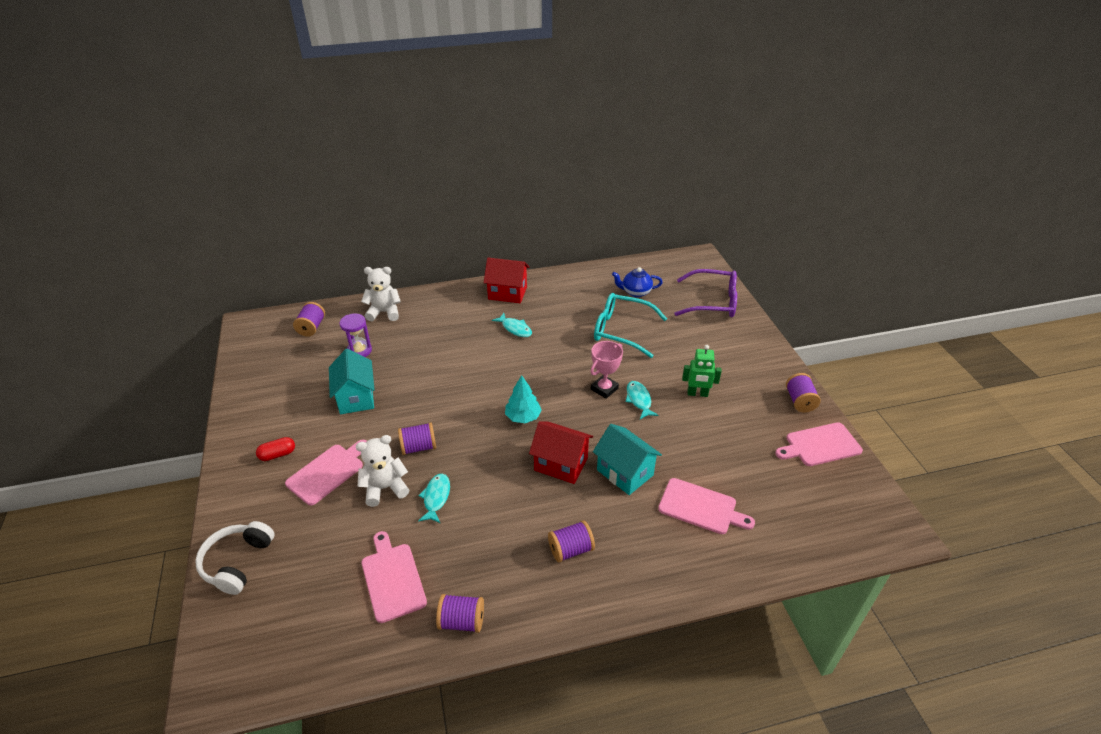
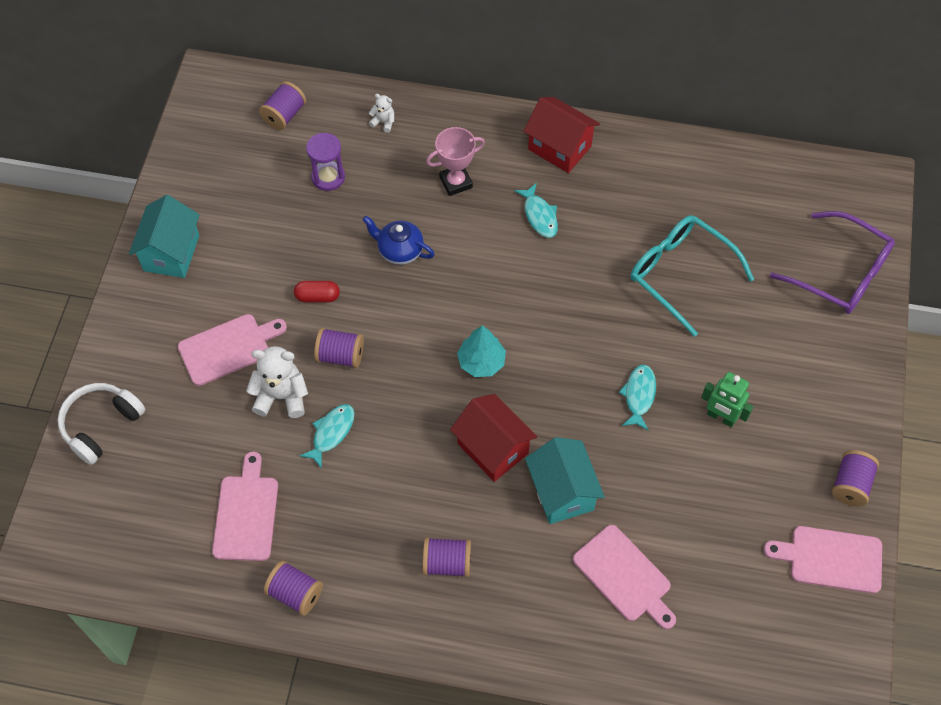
camera: 25 degrees right, 20 degrees up
(277, 454) = (183, 301): red capsule -> red capsule (317, 297)
(356, 398) = (297, 252): turquoise house -> turquoise house (171, 253)
(384, 312) = (383, 122): white teddy bear -> white teddy bear, size x0.51
(604, 389) = (604, 360): pink trophy -> pink trophy (456, 182)
(636, 292) = (740, 213): blue teapot -> blue teapot (400, 251)

